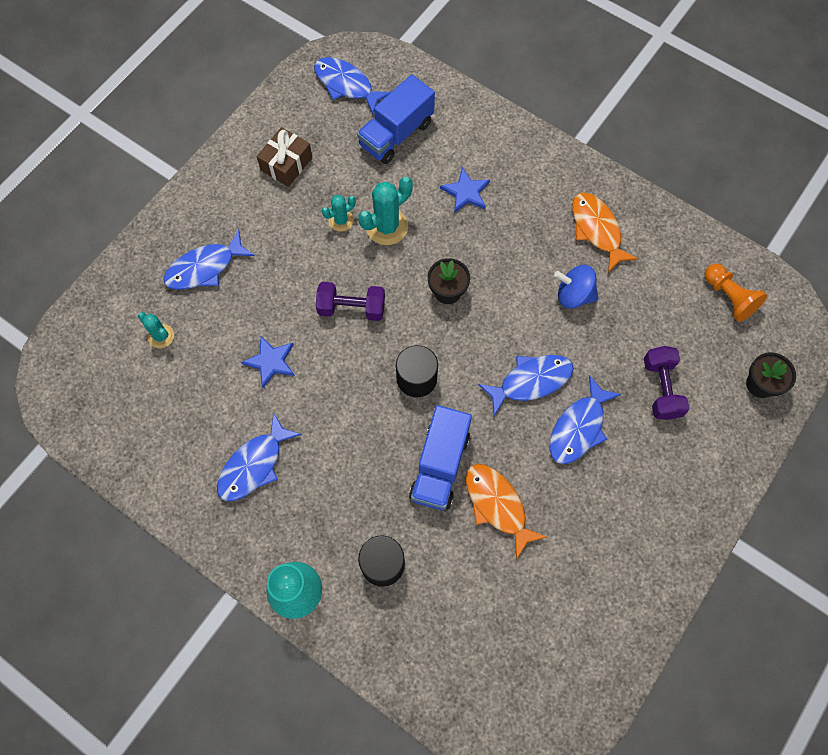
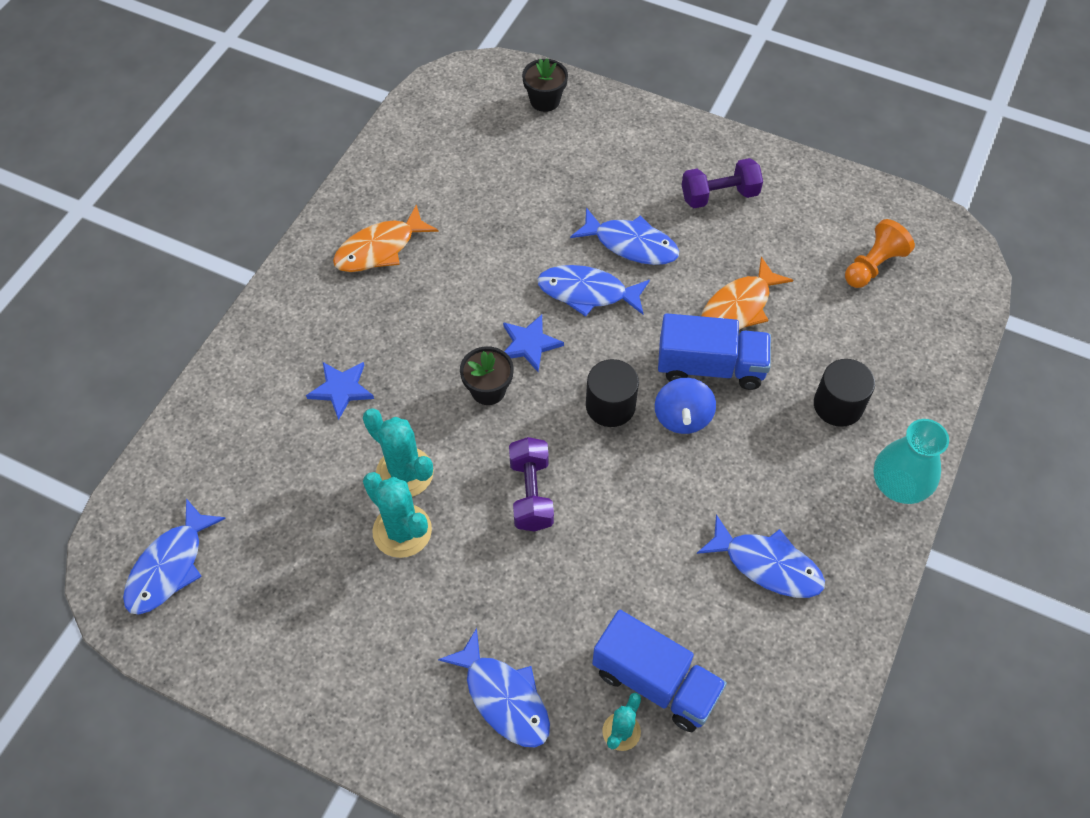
camera: 100 degrees left, 10 degrees down
(271, 362) = (626, 576): blue star -> blue star (529, 344)
(286, 164) = (316, 622): brown gift -> none
(341, 220) = (402, 531): turquoise cactus -> turquoise cactus, size x1.69
(396, 134) = (254, 485): blue truck -> blue truck (655, 682)
(531, 381) = (587, 292): blue fish -> blue fish turned 45 degrees counterclockwise
(574, 295) = (470, 263): blue spinning top -> blue spinning top (682, 417)
(661, 388) = (568, 178): purple dumbbell -> purple dumbbell (719, 195)
(728, 297) = (449, 128): orange pawn -> orange pawn (873, 265)

